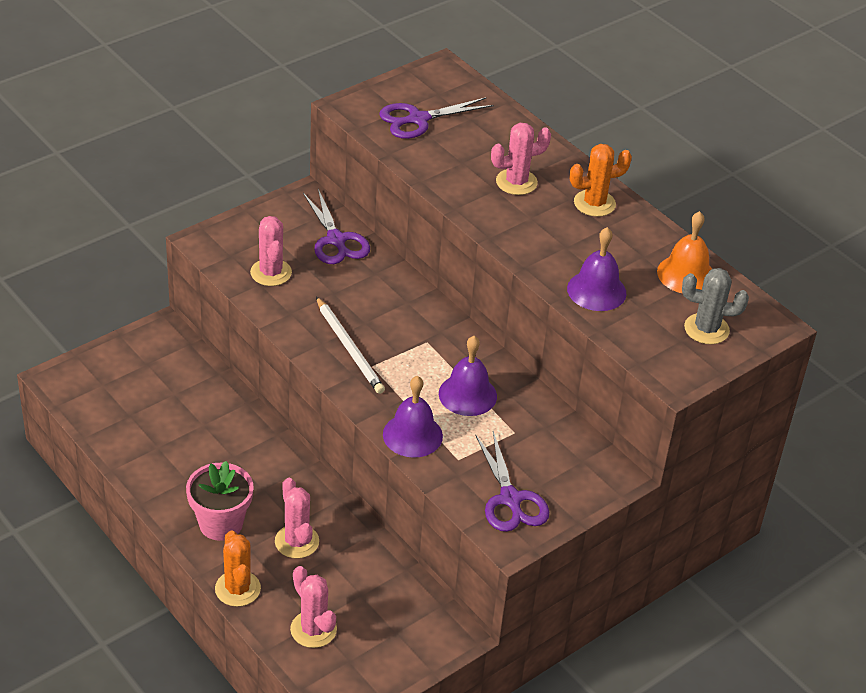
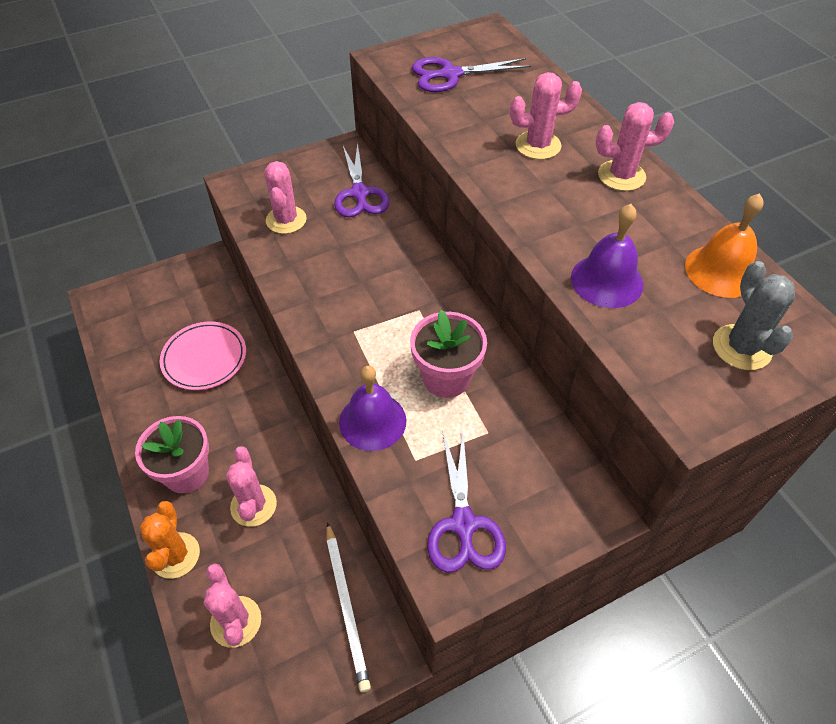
camera: 15 degrees right, 10 degrees up
(198, 423) = (204, 358): none -> pink plate
(349, 348) = (336, 308): white pencil -> white pencil (346, 606)
(467, 394) = (446, 377): purple bell -> pink flower pot
(594, 203) = (621, 176): orange cactus -> pink cactus
(706, 329) = (741, 347): grey cactus -> grey cactus turned 60 degrees clockwise

